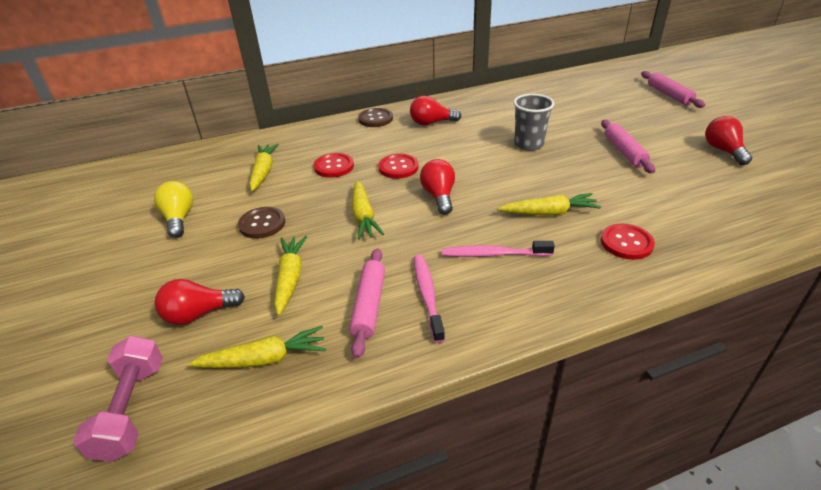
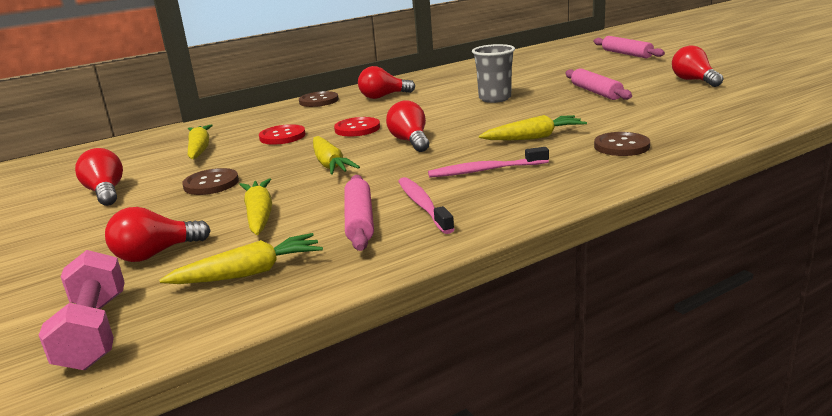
camera: 10 degrees left, 15 degrees down
(179, 219) = (106, 193): yellow light bulb -> red light bulb
(626, 243) = (621, 146): red button -> brown button

